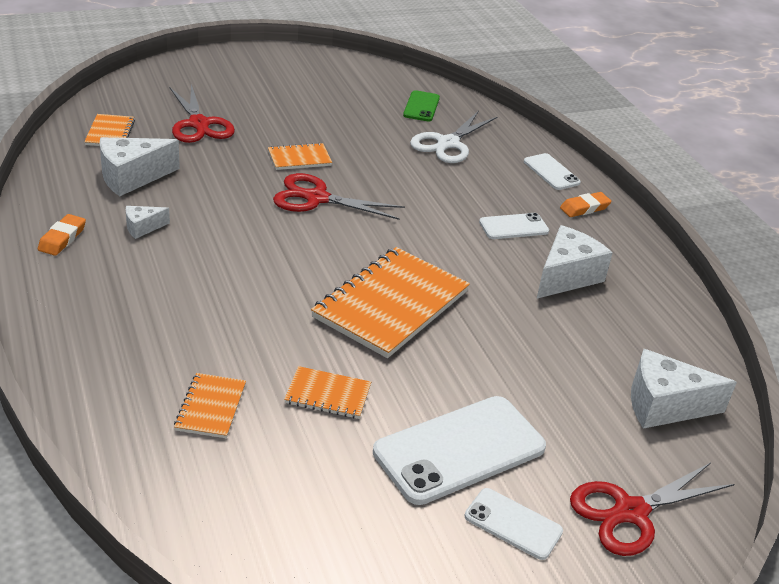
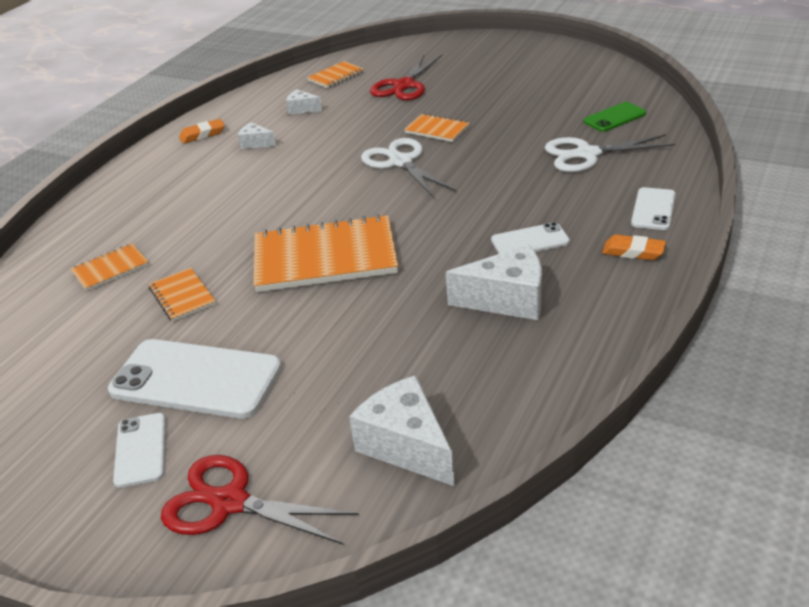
camera: 55 degrees right, 0 degrees up
(132, 177) = (302, 109): white cheese -> white cheese, size x0.52
(316, 198) = (401, 162): red scissors -> white scissors
(513, 227) = (530, 241): white phone -> white phone turned 45 degrees counterclockwise

